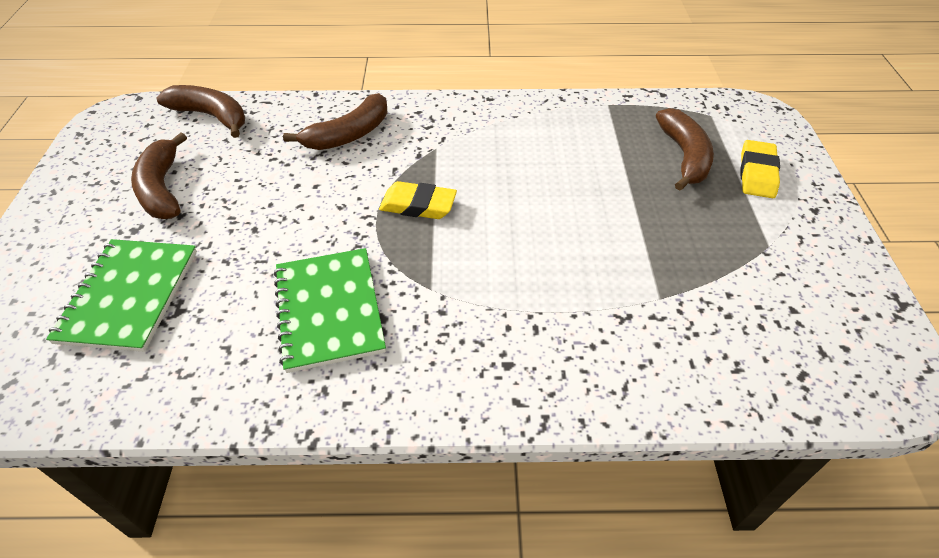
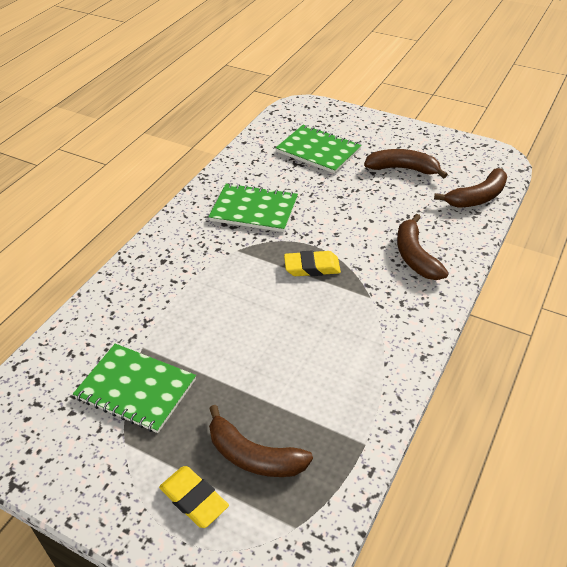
camera: 120 degrees right, 5 degrees down
(418, 205) = (312, 267): yellow eraser -> yellow eraser turned 45 degrees clockwise
(712, 270) = (136, 389): none -> green notebook

